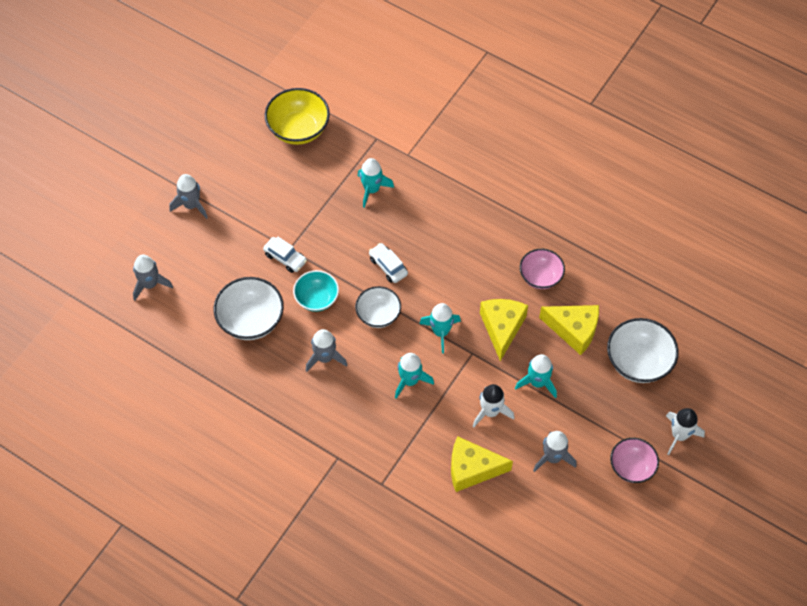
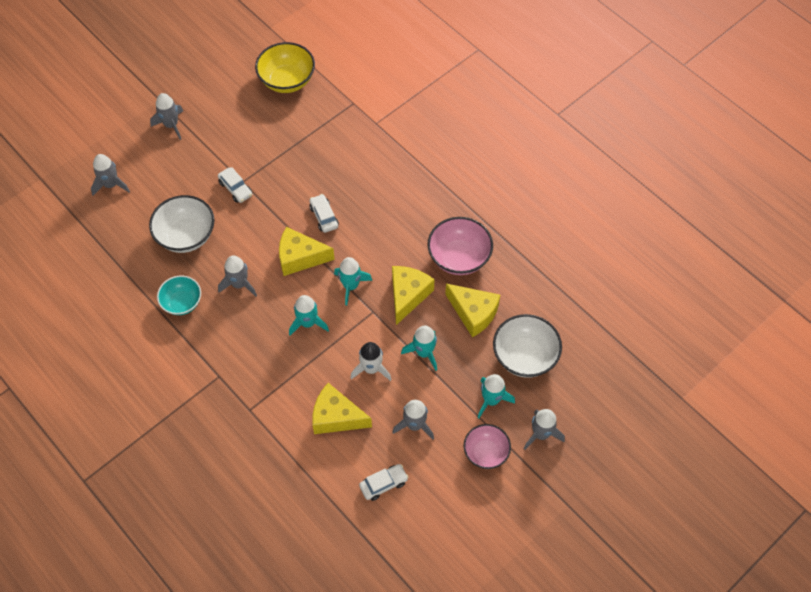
camera: 15 degrees right, 0 degrees up
(317, 299) = (250, 230): turquoise bowl -> turquoise bowl (182, 303)
(372, 189) = (333, 146): turquoise rocket -> turquoise rocket (491, 400)
(378, 315) = (300, 257): white bowl -> yellow cheese
(540, 277) = (459, 258): pink bowl -> pink bowl, size x1.51
(542, 524) = (383, 484): none -> white car
(679, 435) = (541, 434): white rocket -> grey rocket

